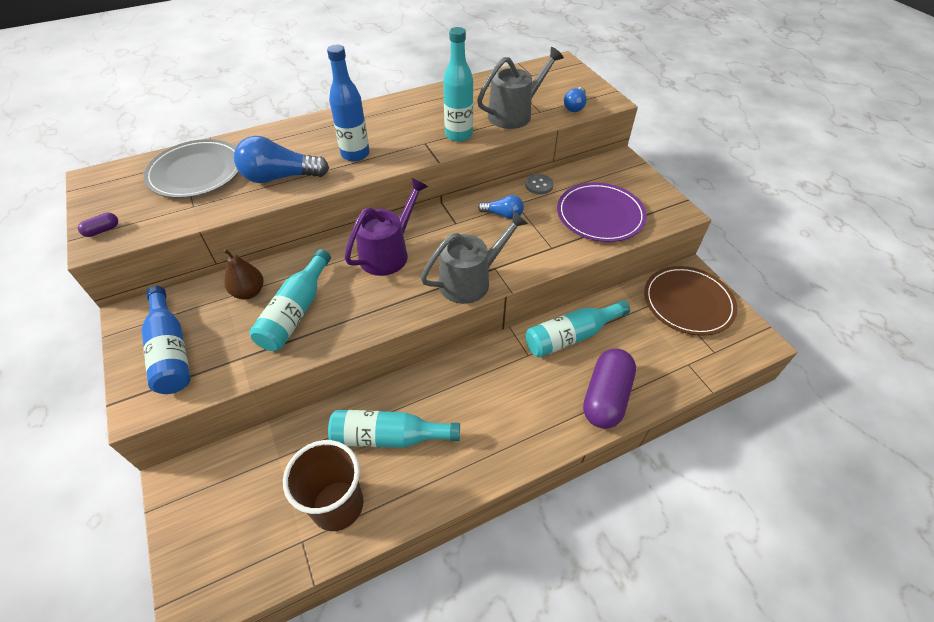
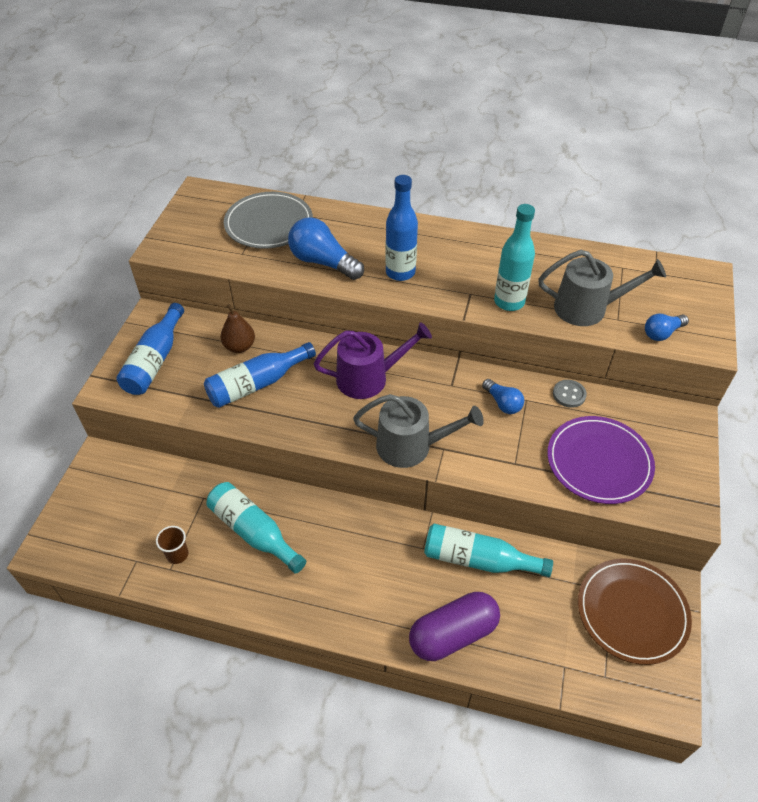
camera: 40 degrees right, 0 degrees up
(102, 230) = (170, 241): purple capsule -> none
(296, 311) = (257, 384): turquoise bottle -> blue bottle
(337, 505) = (177, 554): brown cup -> brown cup, size x0.47

